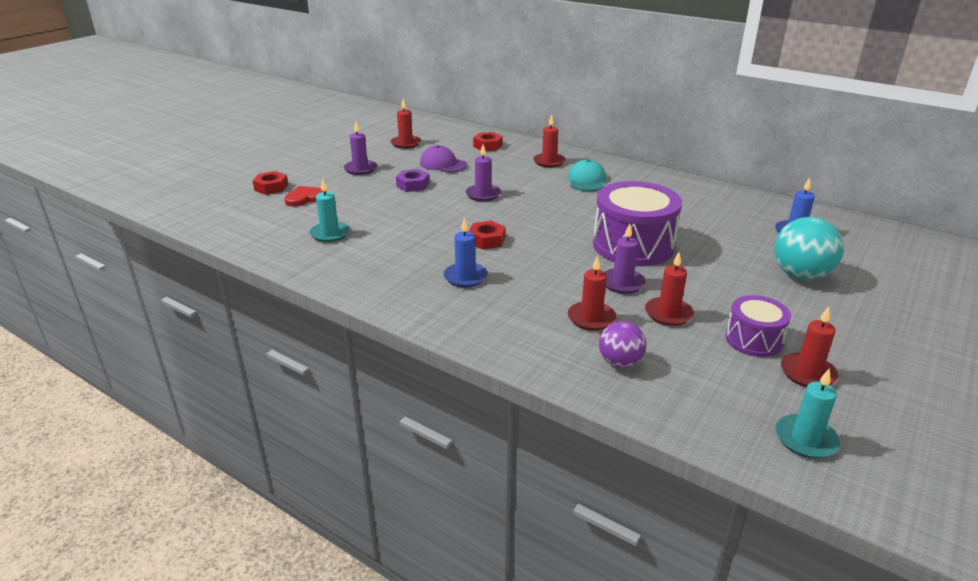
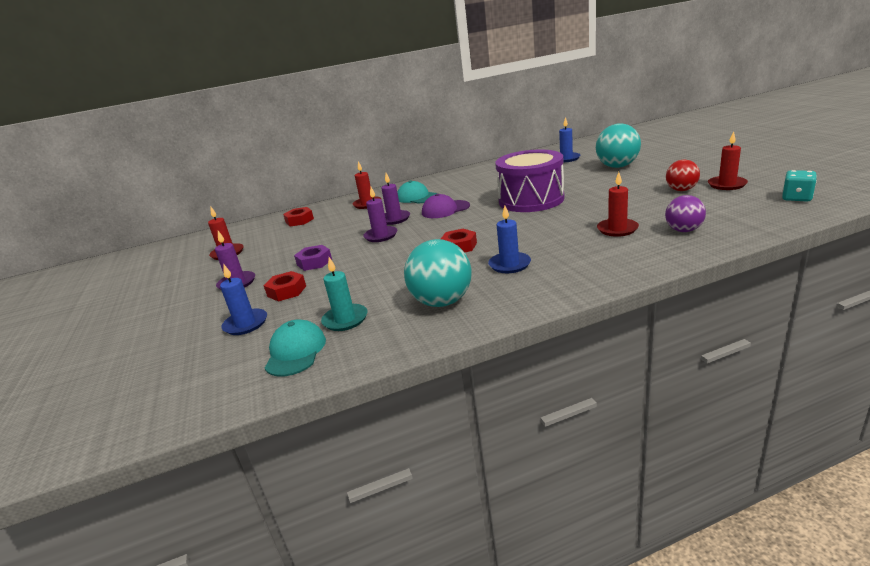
camera: 50 degrees left, 5 degrees down
(271, 187) = (182, 343): red nut -> red nut (286, 291)
(279, 232) = (295, 352): none -> turquoise cap
(305, 198) = (245, 324): red heart -> blue candle
(378, 265) = (442, 302): none -> turquoise ball
(443, 164) = (299, 243): purple cap -> purple cap (445, 209)
(622, 283) = (578, 211): purple candle -> purple candle (394, 219)
(668, 314) = (631, 206): red candle -> none
(753, 340) = (681, 190): purple drum -> red ball
(805, 439) = (796, 198): turquoise candle -> turquoise dice

